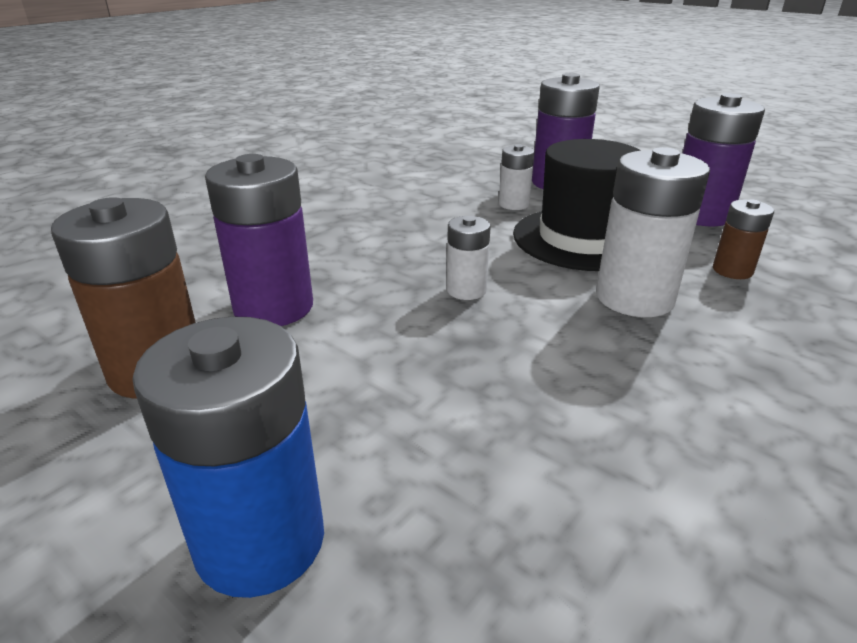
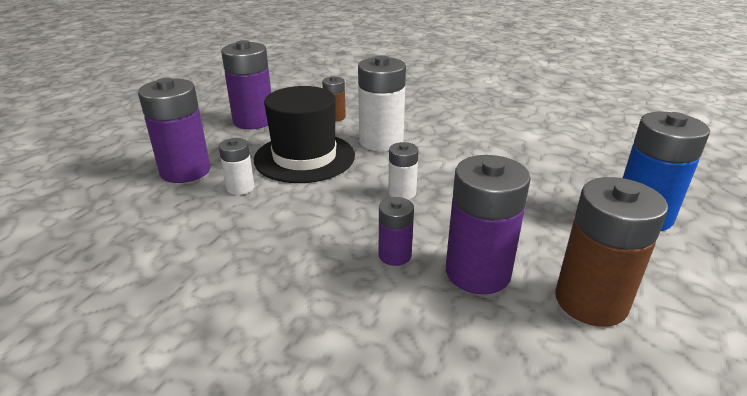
camera: 105 degrees left, 0 degrees up
(341, 266) = (395, 255): none -> purple battery

